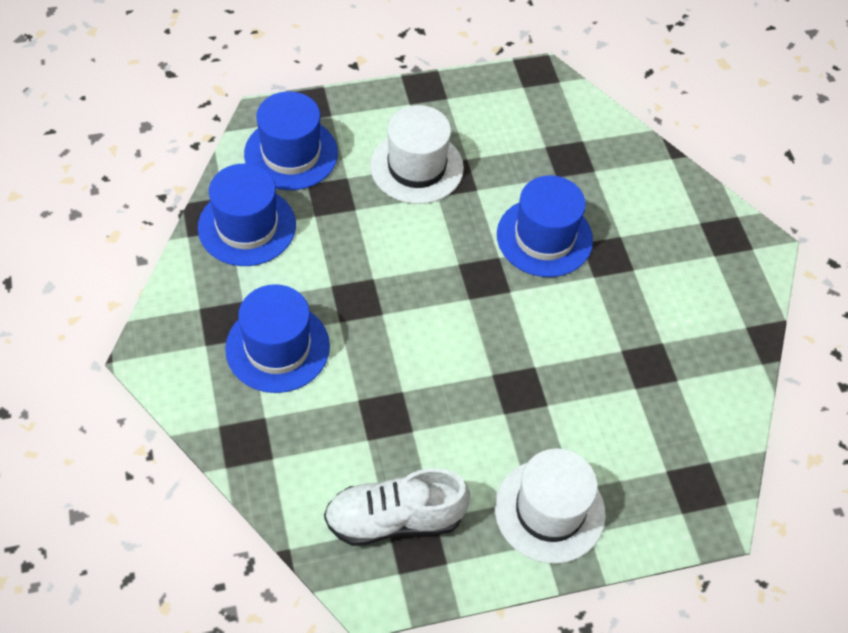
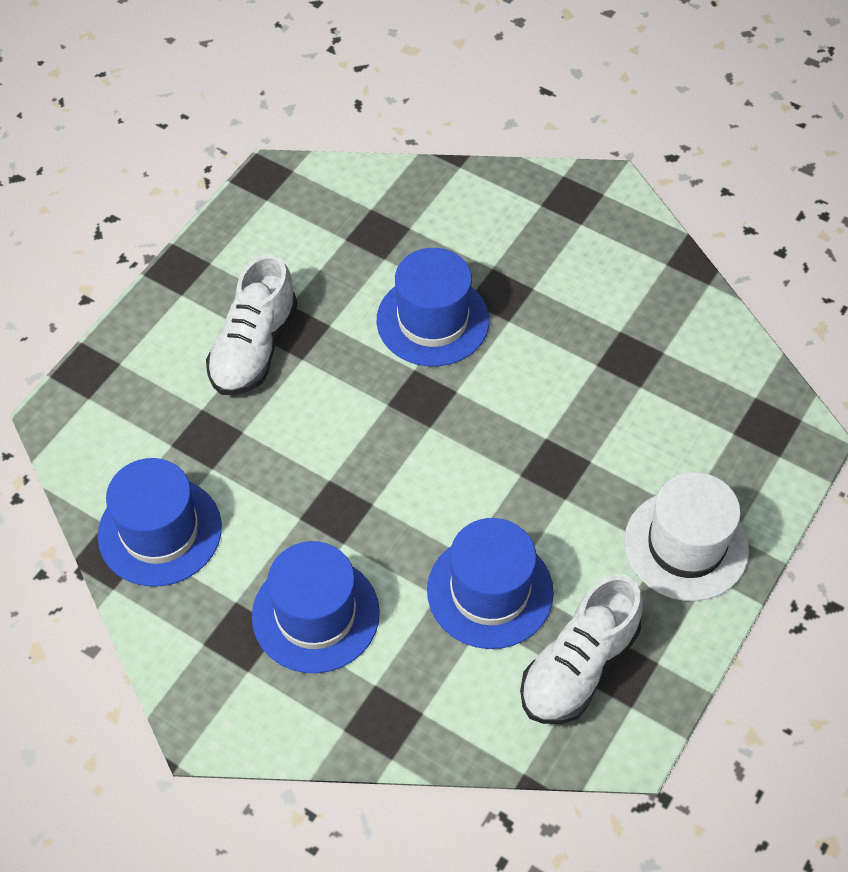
camera: 40 degrees left, 0 degrees up
(291, 153) = (123, 430): blue hat -> blue hat (490, 591)
(416, 167) = (254, 348): white hat -> white shoe

